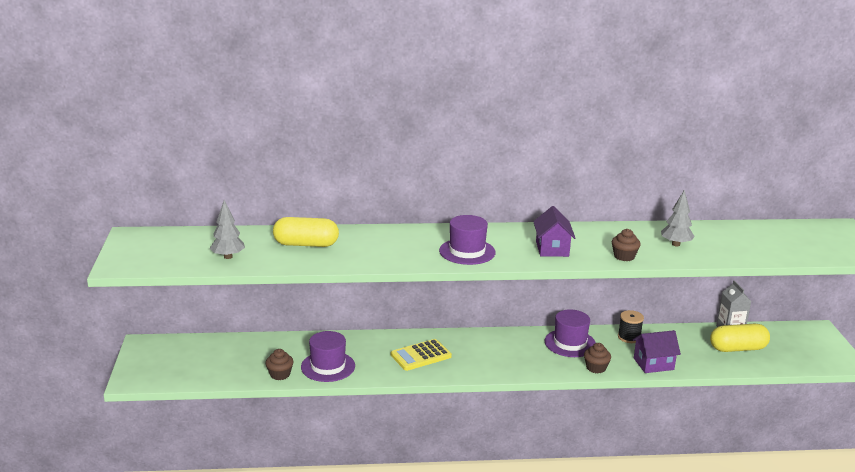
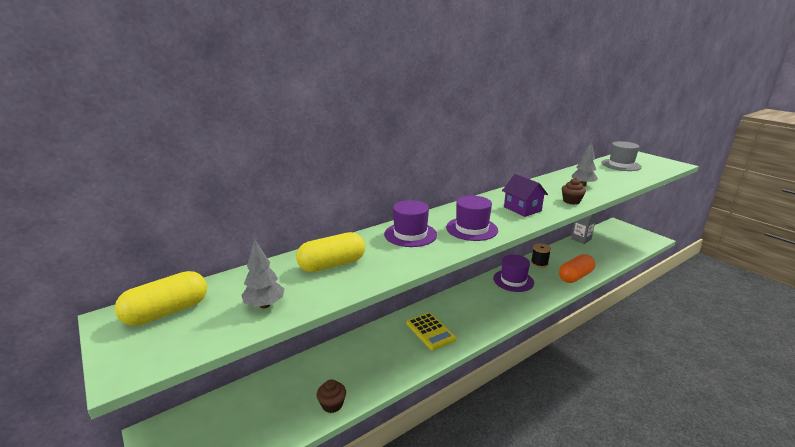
camera: 30 degrees left, 0 degrees up
(328, 366) = (368, 375): purple hat -> purple hat (410, 234)
(421, 355) = (430, 331): yellow calculator -> yellow calculator turned 60 degrees counterclockwise
(596, 368) = (550, 293): brown cupcake -> none
(653, 364) = (575, 276): purple house -> orange capsule
(737, 348) = (600, 249): yellow capsule -> yellow capsule (167, 312)
(785, 235) = (621, 165): none -> grey hat

